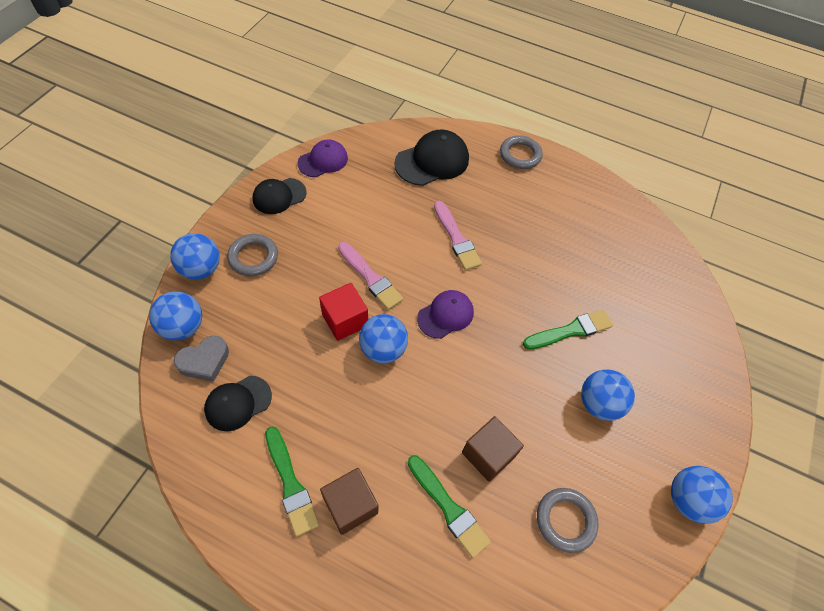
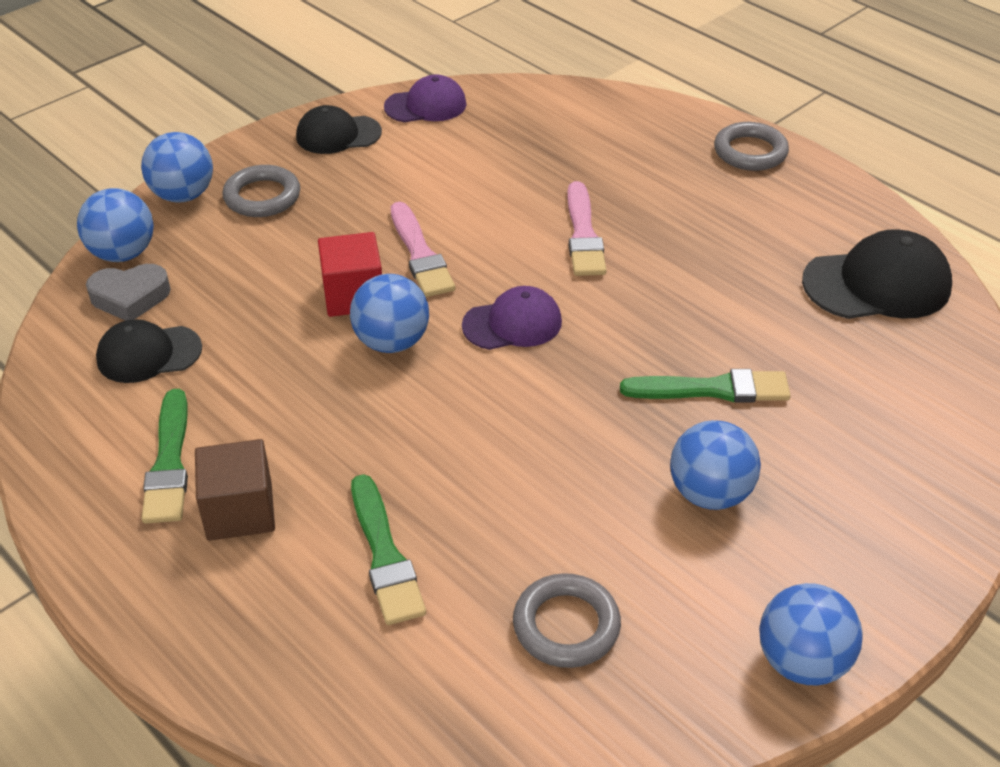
camera: 25 degrees right, 15 degrees down
(432, 161) = (596, 135): black cap -> black cap (877, 284)
(488, 454) = (484, 509): brown cube -> none

